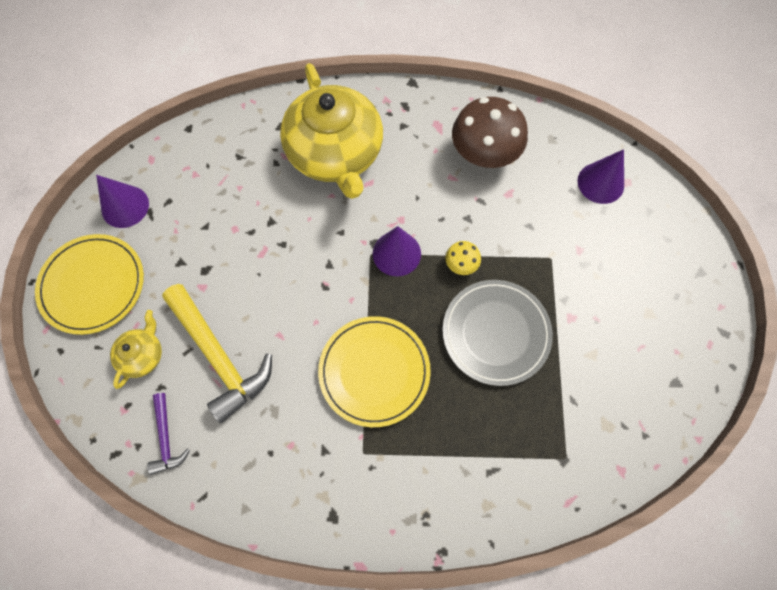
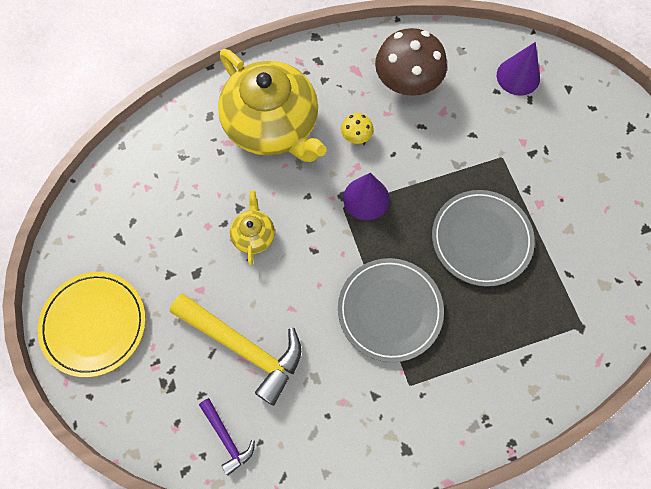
camera: 20 degrees left, 0 degrees up
(125, 206) = (92, 240): purple cone -> none
(143, 355) = (171, 371): yellow teapot -> yellow teapot (253, 235)
(374, 371) = (390, 310): yellow plate -> grey plate
(461, 264) = (427, 189): yellow mushroom -> yellow mushroom (356, 136)

